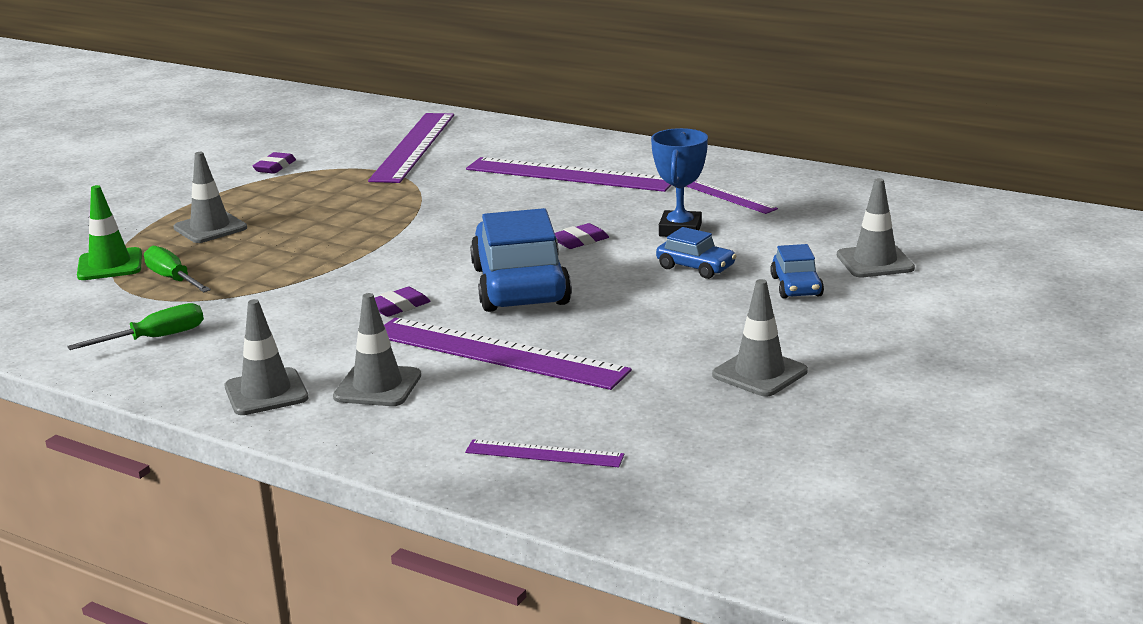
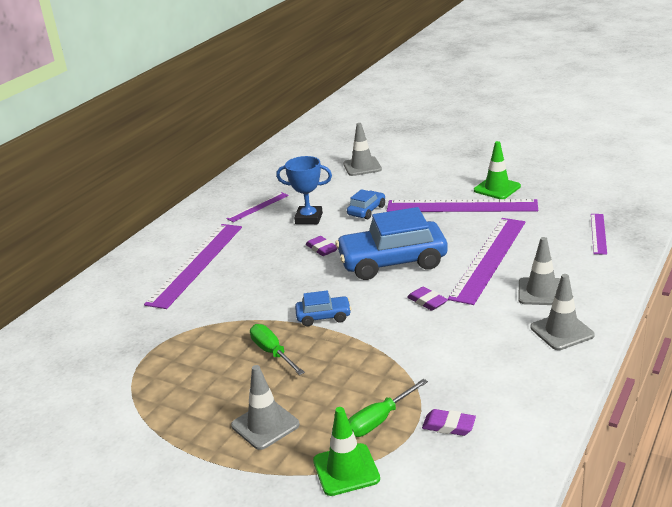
camera: 90 degrees left, 5 degrees up
(155, 338) = (492, 401): green screwdriver -> green screwdriver (272, 352)
(275, 167) = (113, 418): purple eraser -> purple eraser (448, 426)
(413, 147) = (95, 343): purple ruler -> purple ruler (461, 206)
(759, 373) = (497, 188): grey traffic cone -> green traffic cone
(796, 286) = (393, 184): blue car -> blue car (323, 317)

